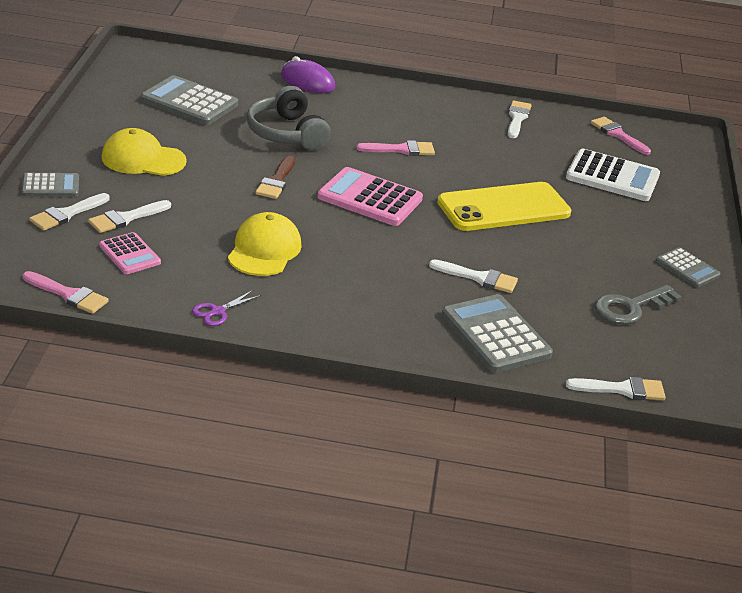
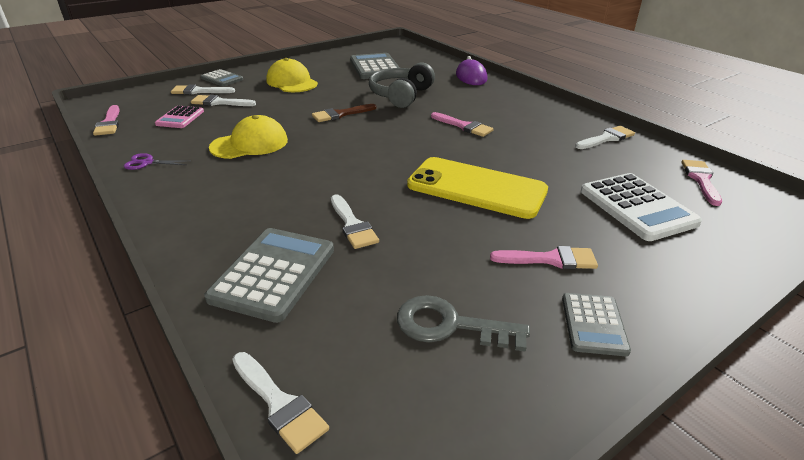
camera: 50 degrees right, 0 degrees up
(370, 198) = (380, 143): pink calculator -> none
(619, 240) = (550, 259): none -> pink brush

